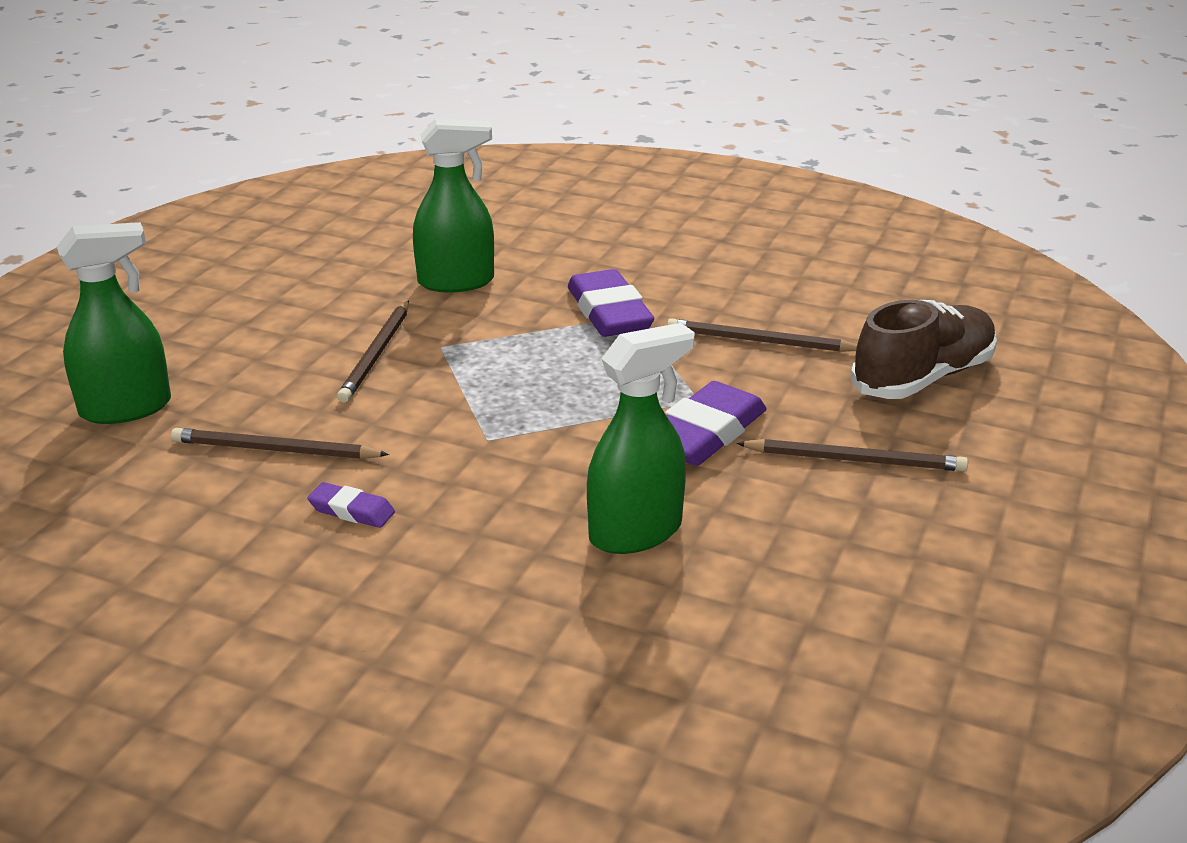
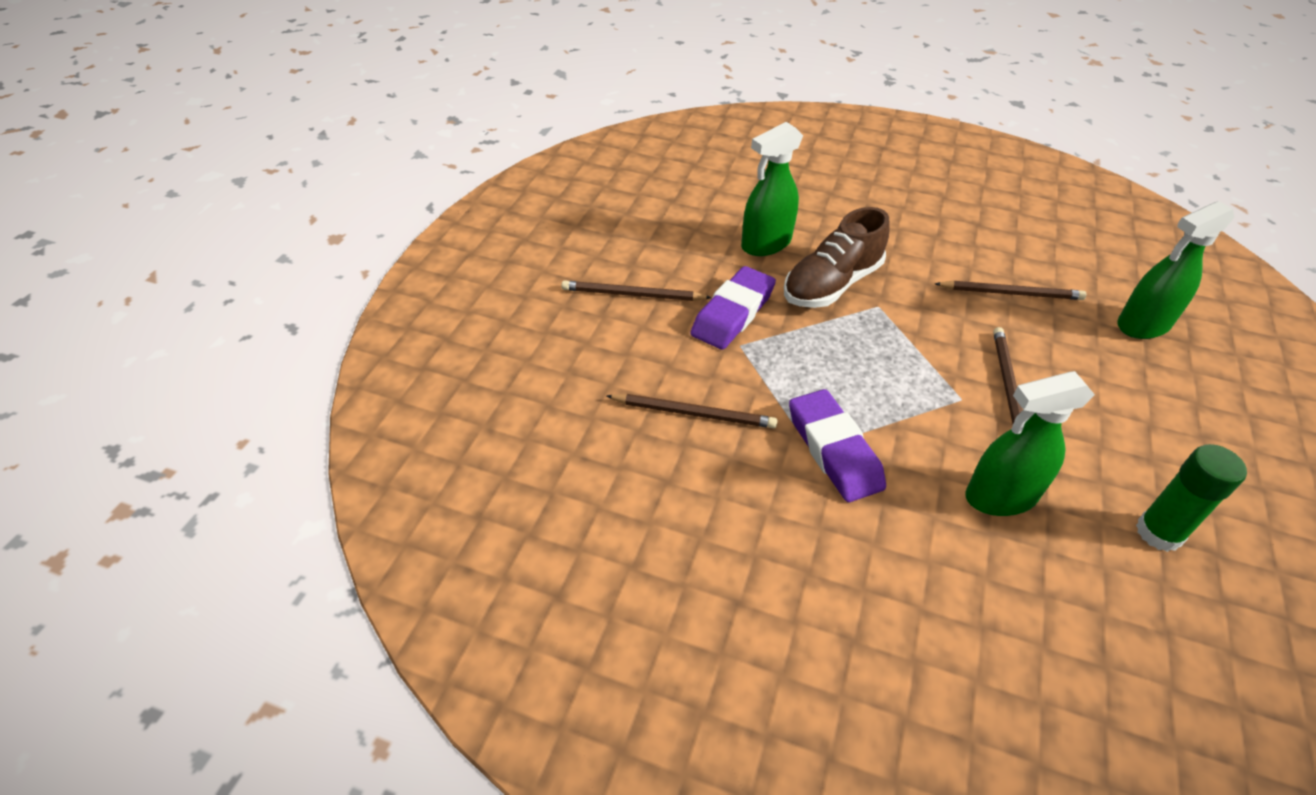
camera: 175 degrees right, 15 degrees up
(327, 261) = (1159, 533): none -> green glue stick
(352, 511) = (932, 253): purple eraser -> none
(922, 378) = (564, 372): brown shoe -> brown shoe (831, 284)

